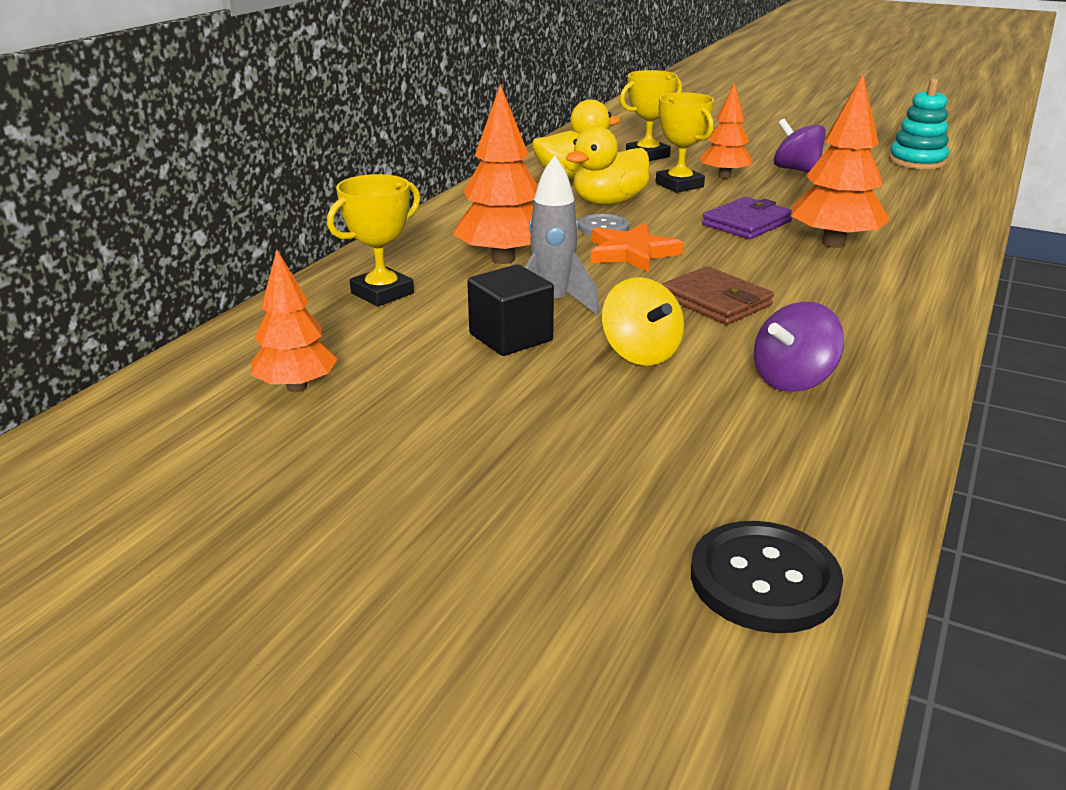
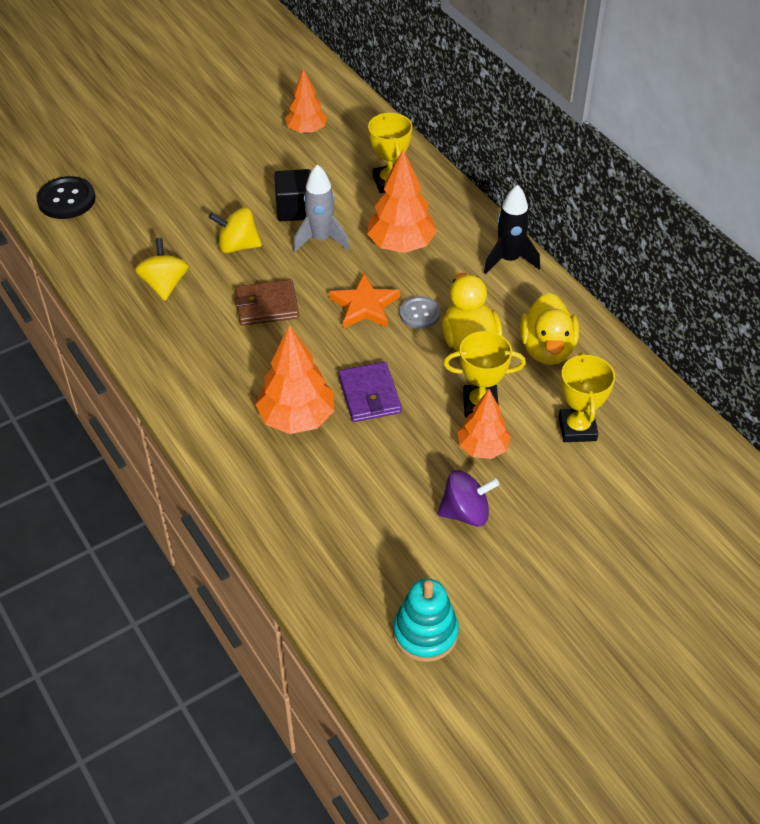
camera: 120 degrees right, 20 degrees up
(463, 209) = (509, 260): none -> black rocket
(793, 380) = (164, 284): purple spinning top -> yellow spinning top

